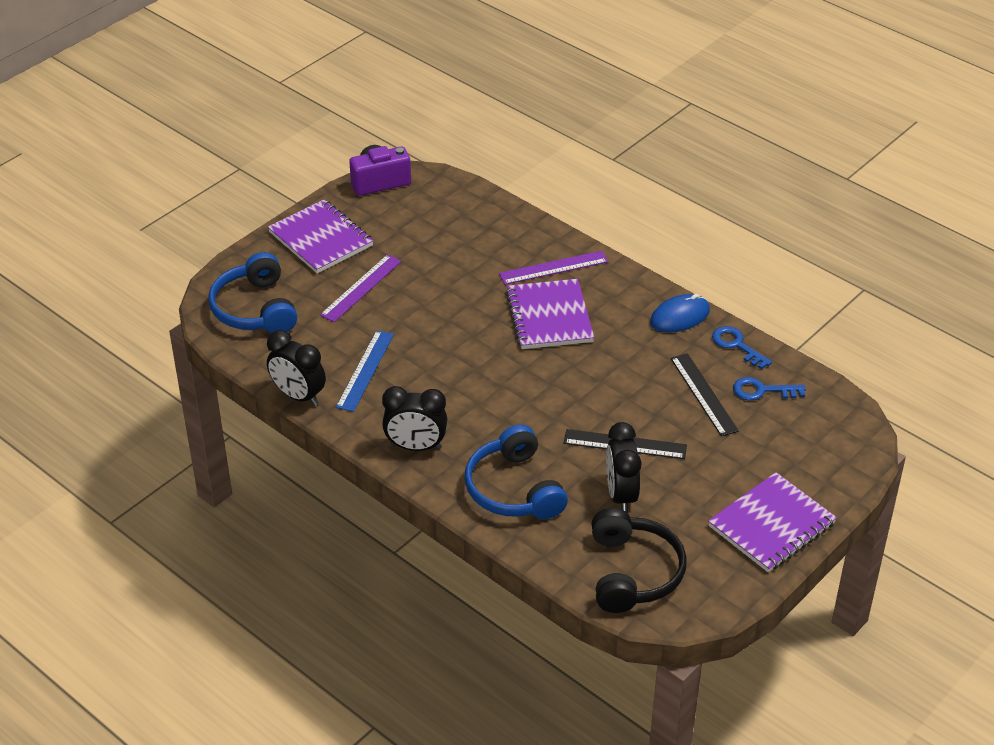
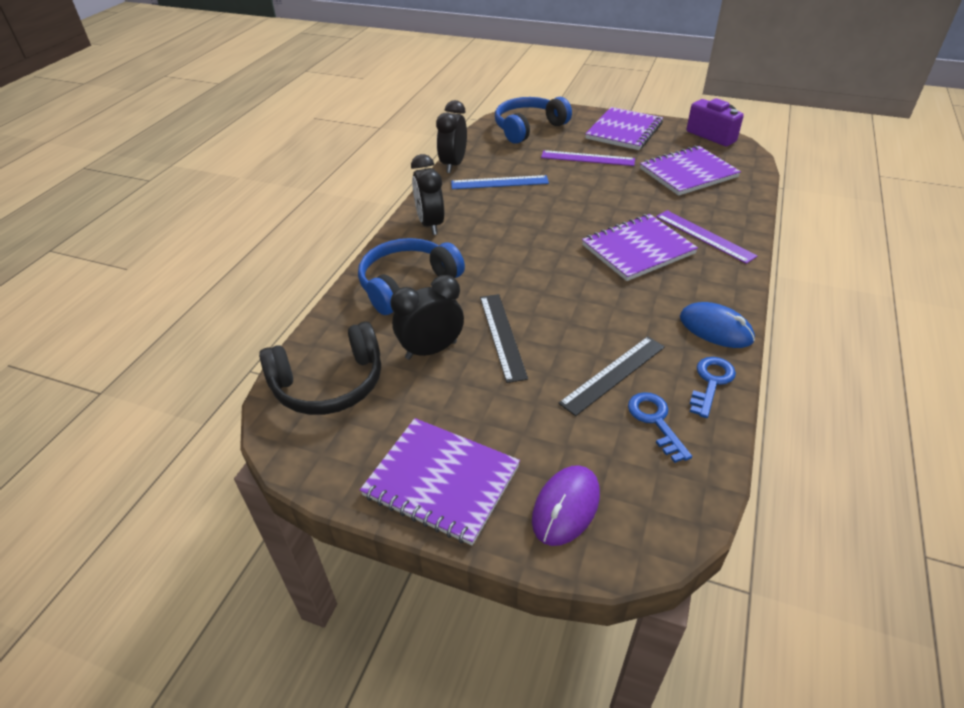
camera: 70 degrees right, 0 degrees up
(441, 231) = (688, 173): none -> purple notebook
(820, 465) = (566, 507): none -> purple mouse

